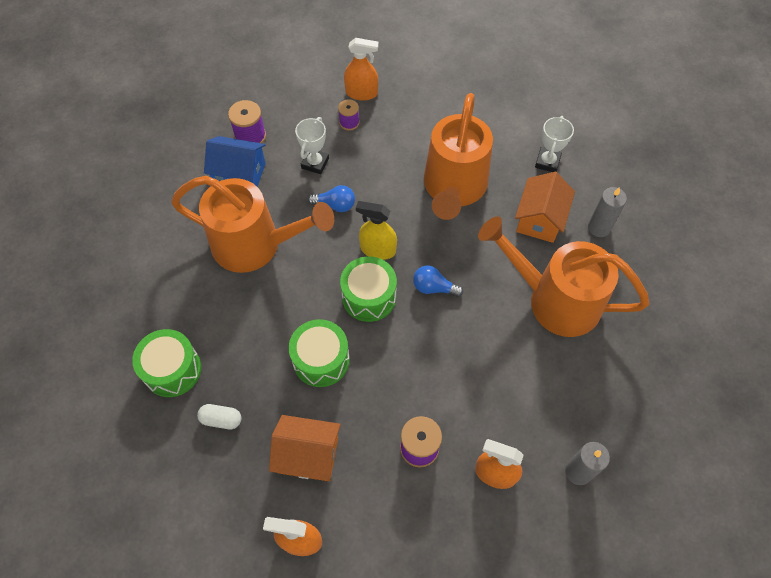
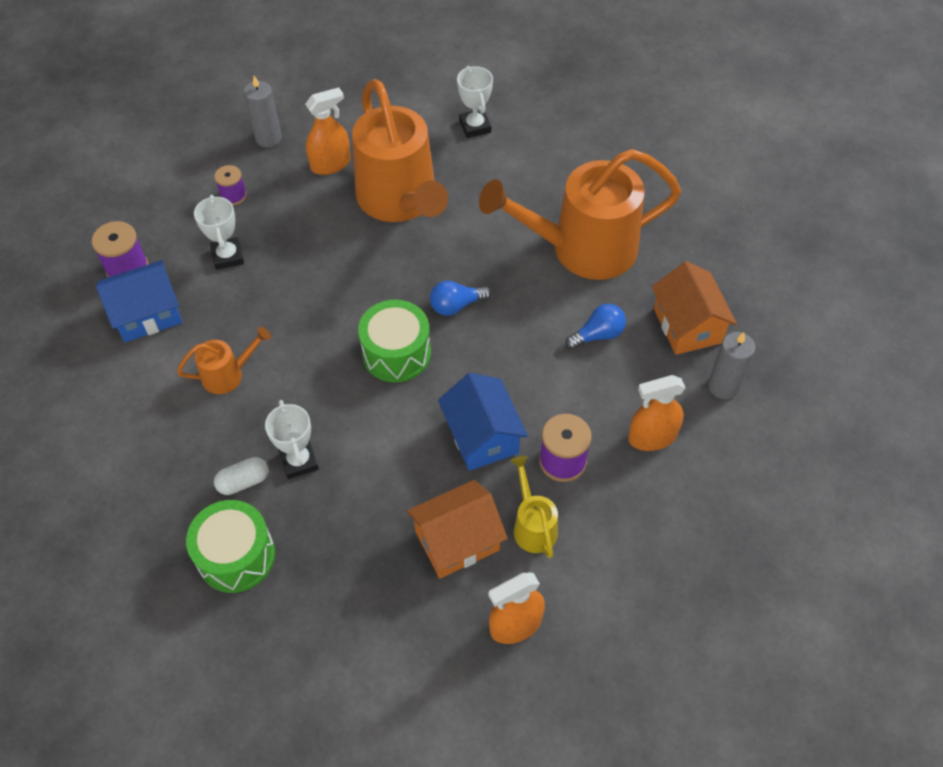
camera: 35 degrees left, 5 degrees down
(221, 419) = (335, 568): white capsule -> white capsule (243, 482)
(254, 332) = (299, 461): none -> white trophy
(256, 245) = (229, 374): orange watering can -> orange watering can, size x0.45
(321, 360) = (395, 443): green drum -> none
(335, 205) = (286, 285): blue light bulb -> blue light bulb (598, 335)
(361, 93) = (223, 159): orange spray bottle -> orange spray bottle (330, 164)
(364, 479) = (532, 525): none -> yellow watering can
(378, 249) = (368, 303): yellow spray bottle -> none
(379, 393) = (482, 436): none -> blue house
(540, 219) = (510, 183): orange house -> orange house (687, 325)
(599, 227) = (571, 160): grey candle -> grey candle (268, 138)

